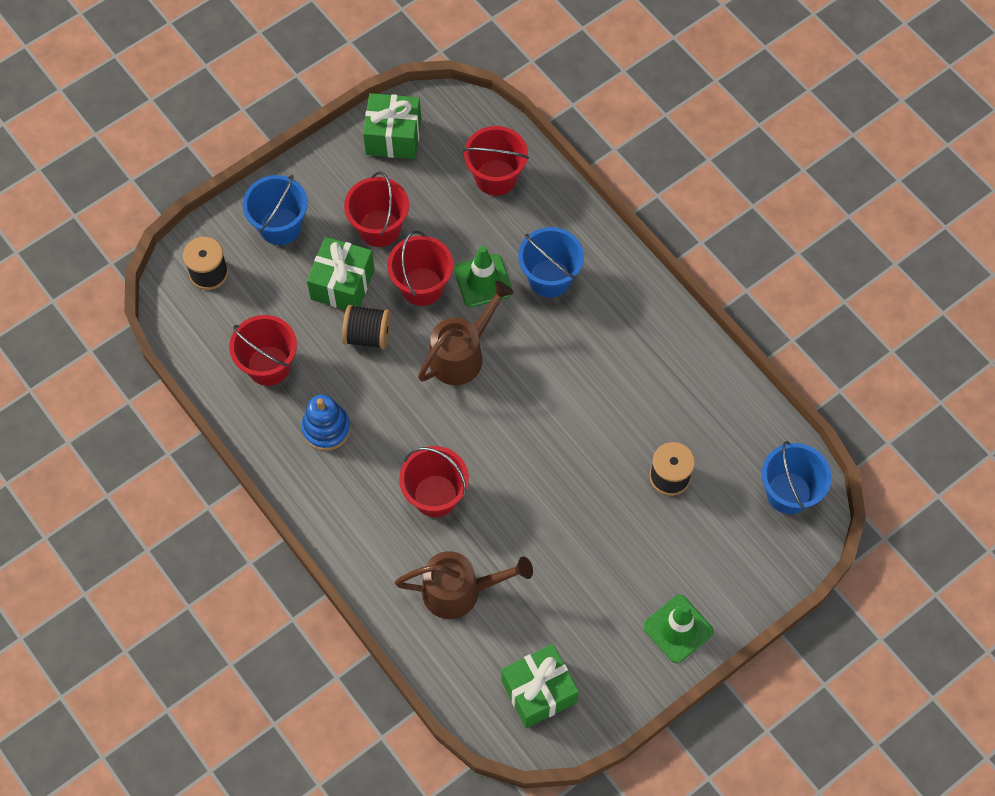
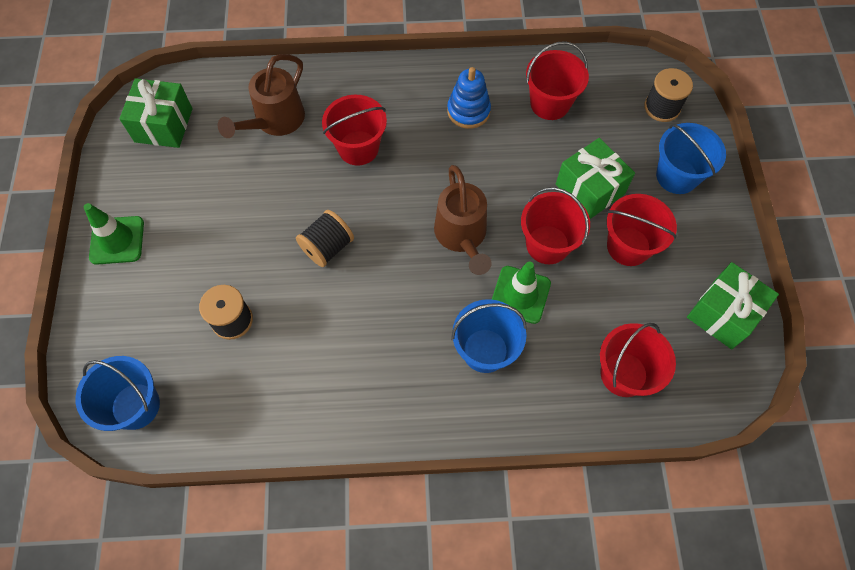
camera: 125 degrees right, 0 degrees up
(367, 335) = (529, 180): black spool -> black spool (327, 247)

